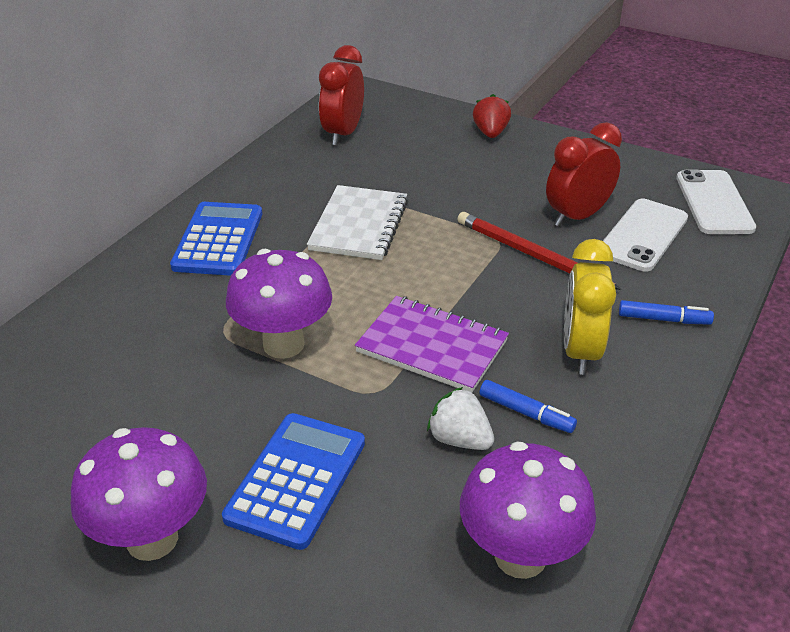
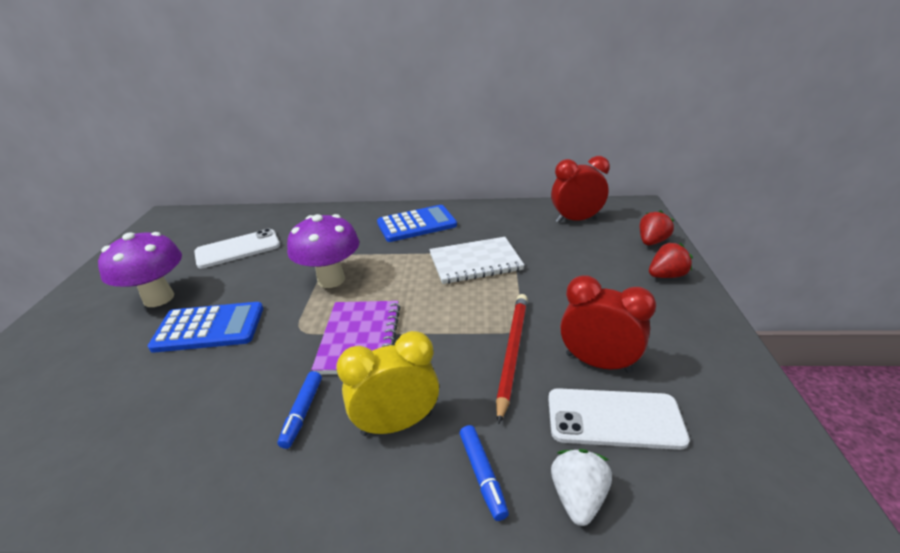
camera: 65 degrees right, 5 degrees down
(431, 114) = (651, 242): none -> red strawberry
(459, 439) = (262, 385): white strawberry -> white strawberry (578, 497)
(520, 556) = (140, 459): purple mushroom -> none
(714, 203) = (748, 467): white phone -> white phone (238, 249)

